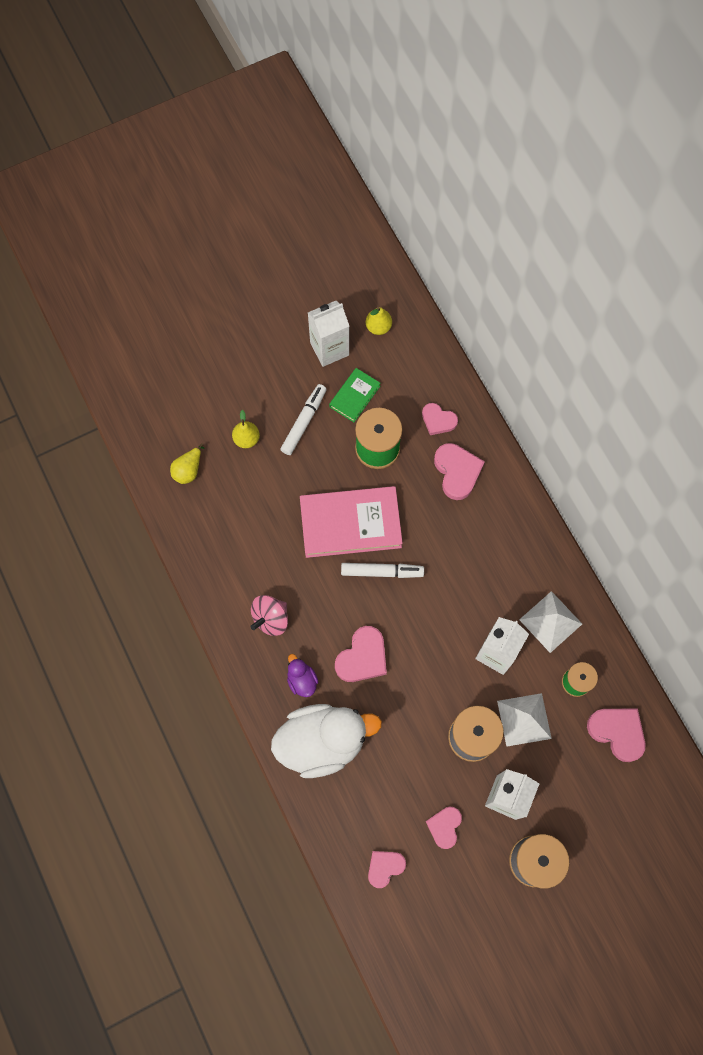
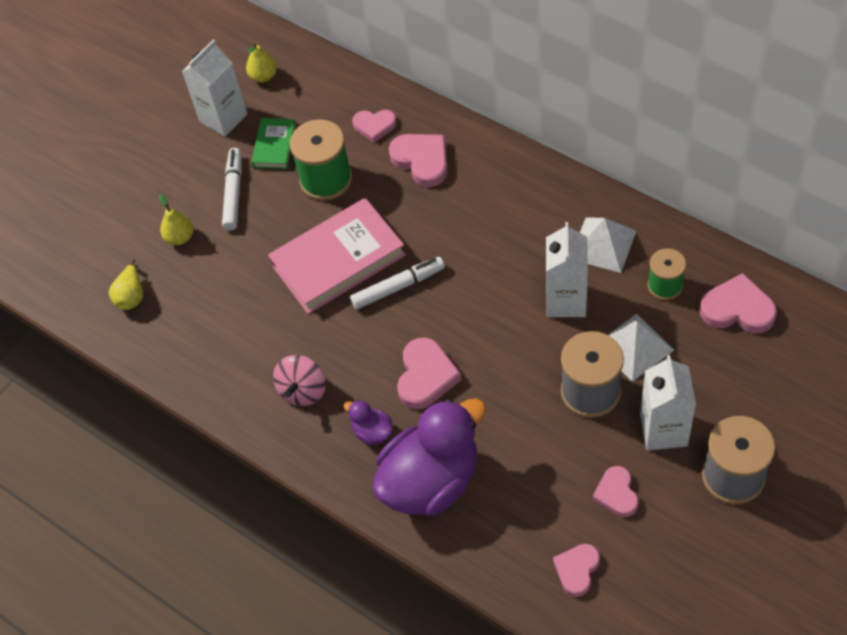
camera: 20 degrees left, 15 degrees down
(322, 742) = (431, 481): white duck -> purple duck

